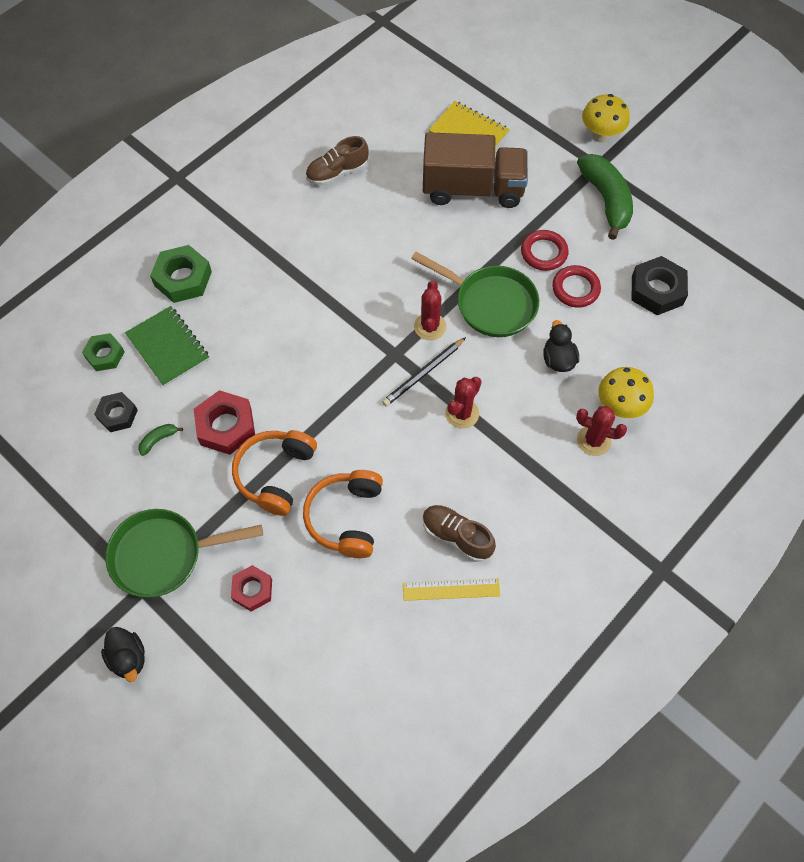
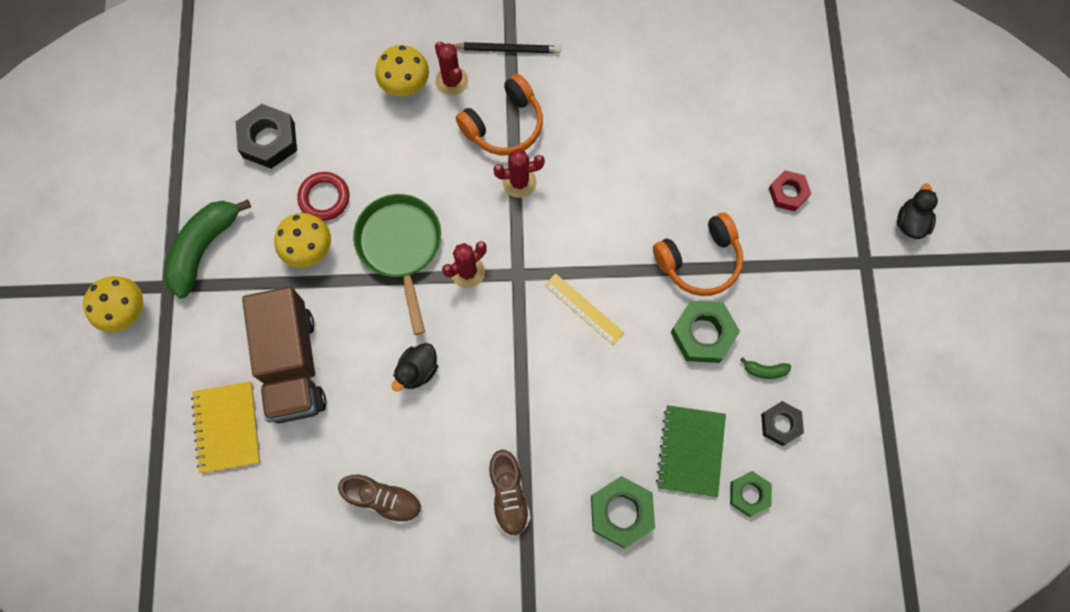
camera: 135 degrees left, 10 degrees up
(163, 555) = (832, 273): green pan -> none
(226, 426) = (703, 334): red nut -> green nut
(346, 518) = (677, 184): orange headphones -> orange headphones (504, 125)
(423, 373) = (513, 238): black pencil -> black pencil (507, 49)
(451, 589) = (654, 77): yellow ruler -> yellow ruler (583, 309)
(456, 536) = (615, 105): brown shoe -> brown shoe (509, 495)
(473, 189) = (292, 365): brown truck -> brown truck turned 150 degrees counterclockwise
(544, 253) = (309, 250): red ring -> yellow mushroom
(558, 359) = (405, 157): black duck -> black duck (417, 371)

